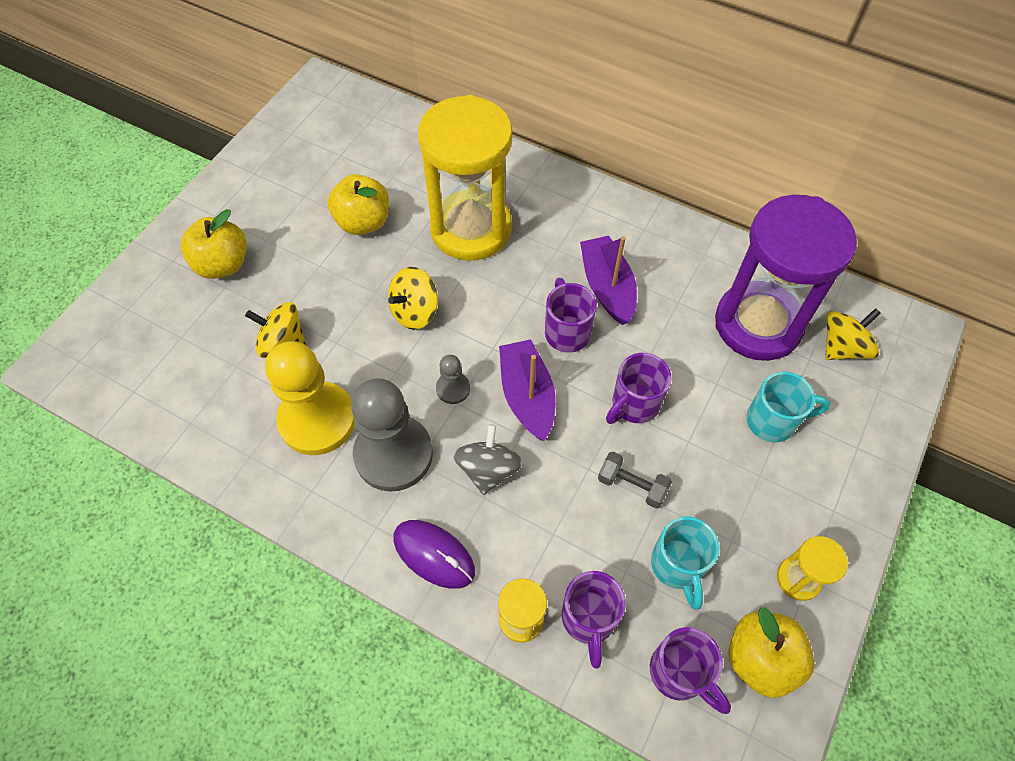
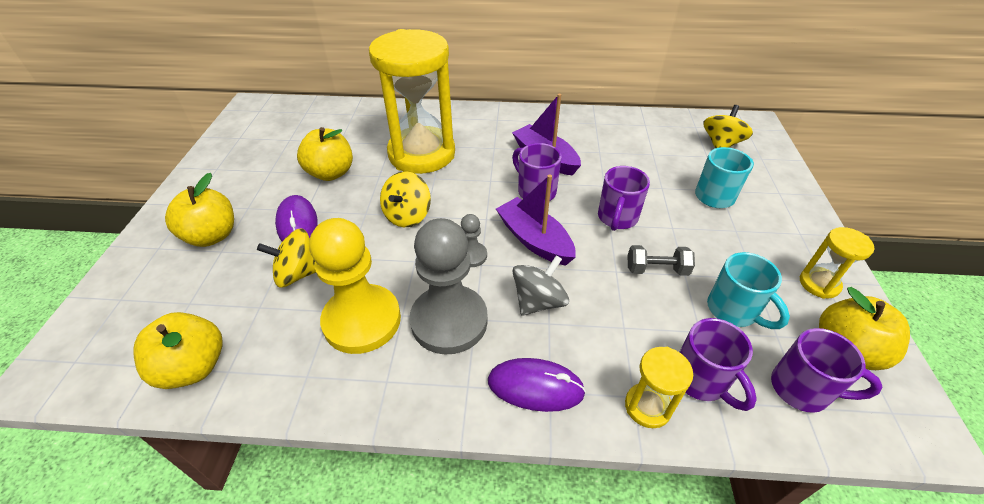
camera: 25 degrees left, 15 degrees down
(165, 407) = (193, 367): none -> yellow apple
(304, 280) = (297, 224): none -> purple mouse
(488, 469) = (538, 301): grey spinning top -> grey spinning top turned 60 degrees clockwise
(758, 324) = (660, 148): purple hourglass -> none

